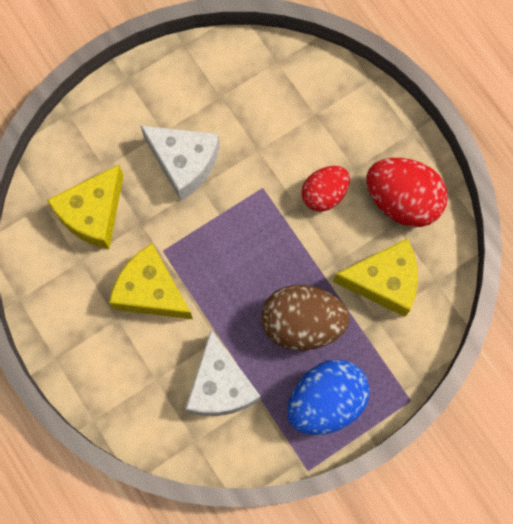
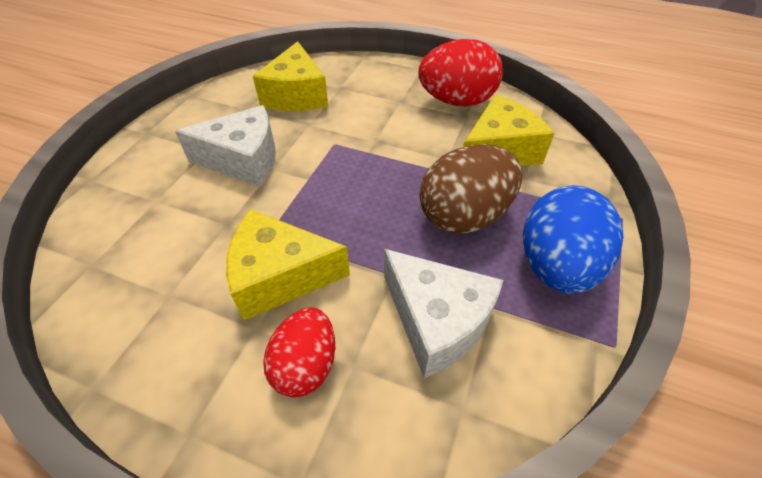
camera: 35 degrees left, 25 degrees down
(93, 214) = (162, 243): yellow cheese -> yellow cheese (296, 95)
(324, 194) = (392, 124): red egg -> red egg (306, 365)

